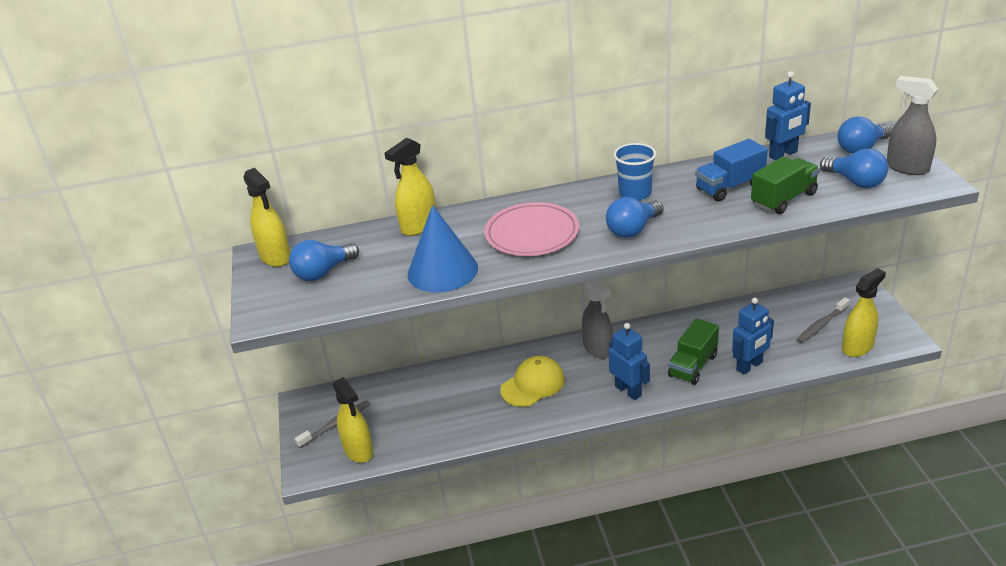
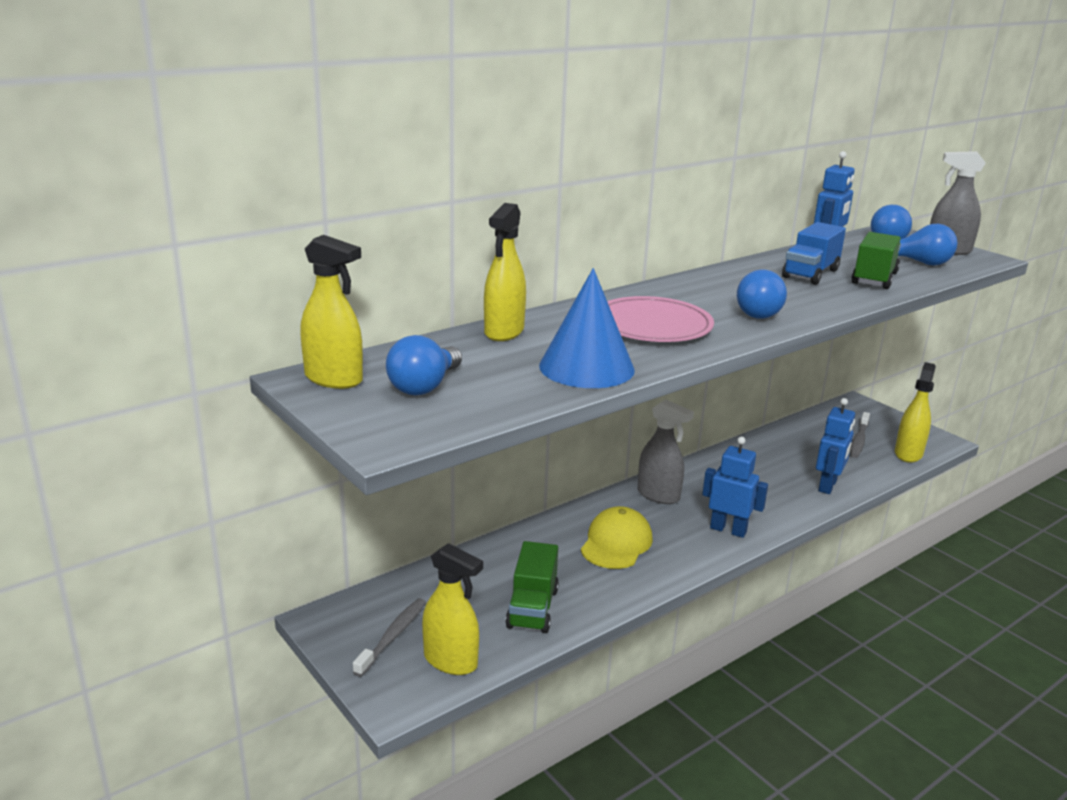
camera: 30 degrees left, 10 degrees down
(635, 193) = (722, 285): blue cup -> none
(693, 365) = (772, 495): green truck -> green truck (532, 608)

